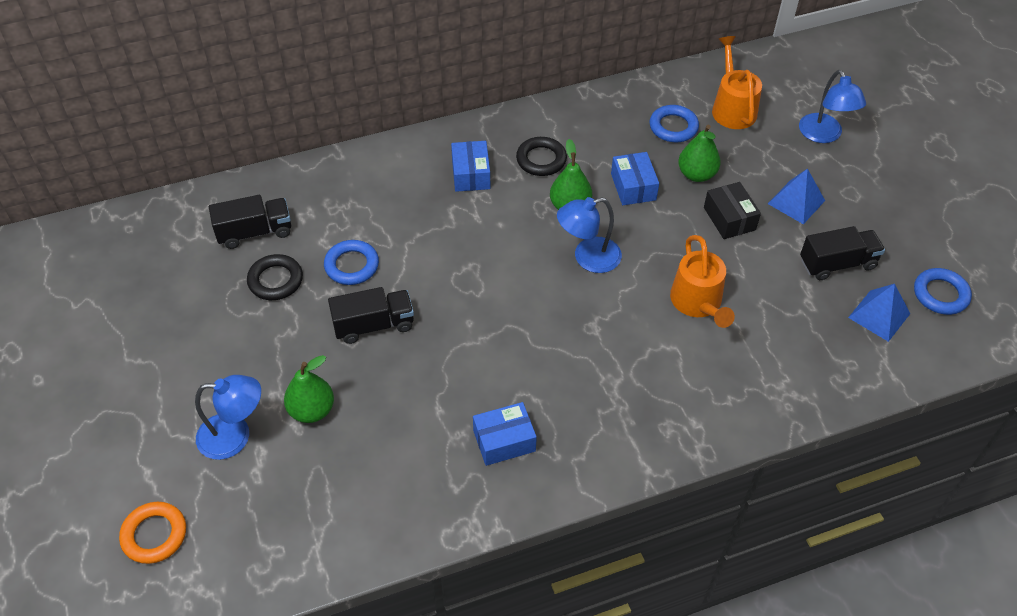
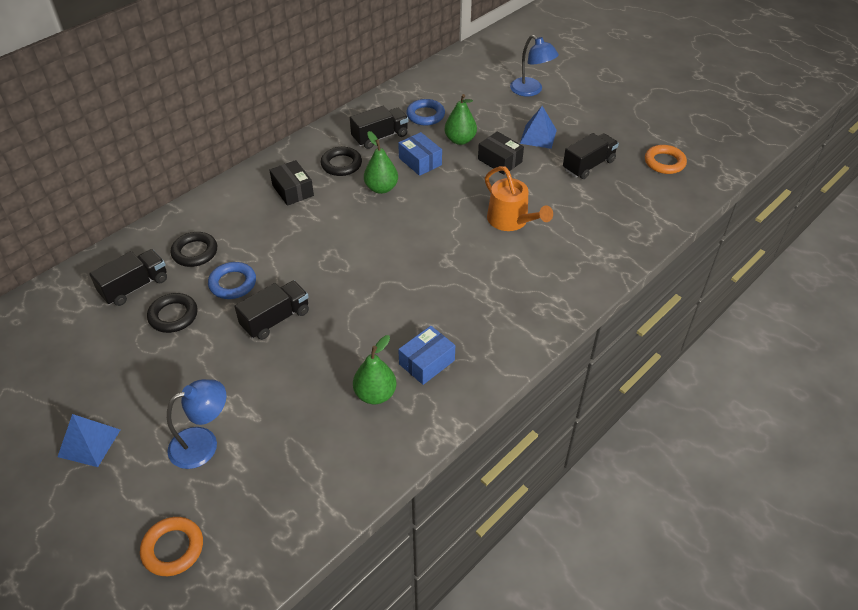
camera: 25 degrees left, 5 degrees down
(312, 410) = (259, 399): green pear -> green pear (375, 394)
(332, 213) = (195, 252): none -> black ring
(471, 174) = (293, 190): blue box -> black box
(588, 258) = (415, 217): blue lamp -> none
(604, 138) = (380, 137): none -> black truck
(732, 108) = (459, 92): orange watering can -> none
(879, 315) = (634, 188): blue pyramid -> blue pyramid (89, 443)
(940, 294) = (664, 162): blue ring -> orange ring

